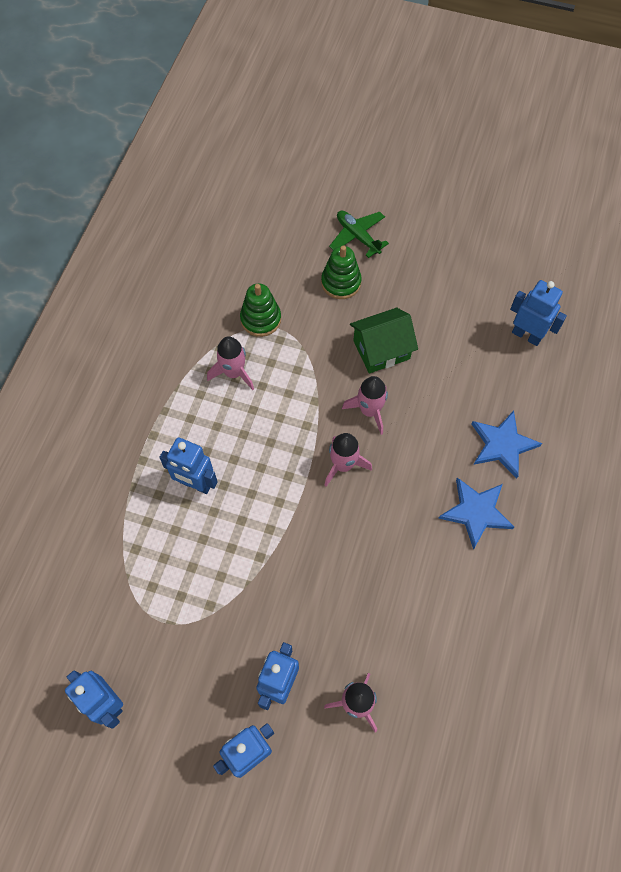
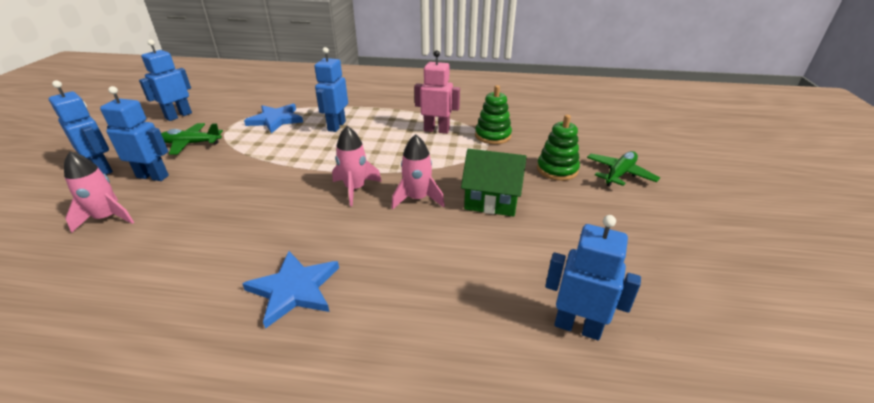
camera: 80 degrees right, 30 degrees down
(204, 660) = (191, 144): none -> green plane
(233, 373) = (436, 130): pink rocket -> pink robot
(381, 350) = (492, 200): green house -> green house turned 45 degrees counterclockwise
(502, 445) = (391, 309): blue star -> blue star (276, 120)
(526, 335) = (577, 326): blue robot -> blue robot turned 90 degrees counterclockwise

